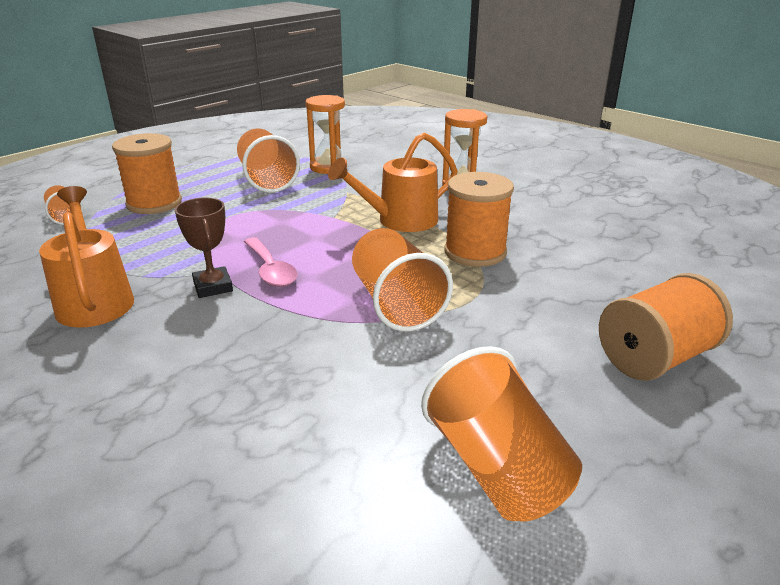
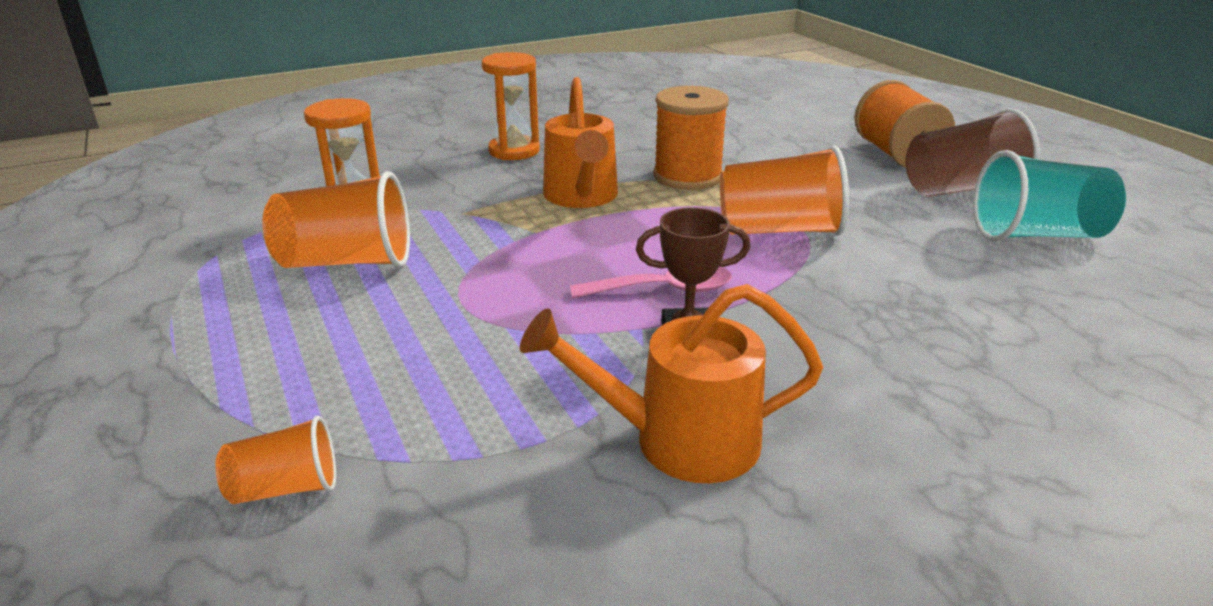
camera: 70 degrees left, 0 degrees up
(154, 203) = (332, 373): orange spool -> none
(496, 468) = (1037, 235): orange cup -> turquoise cup
(589, 409) = (961, 189): none -> brown cup

